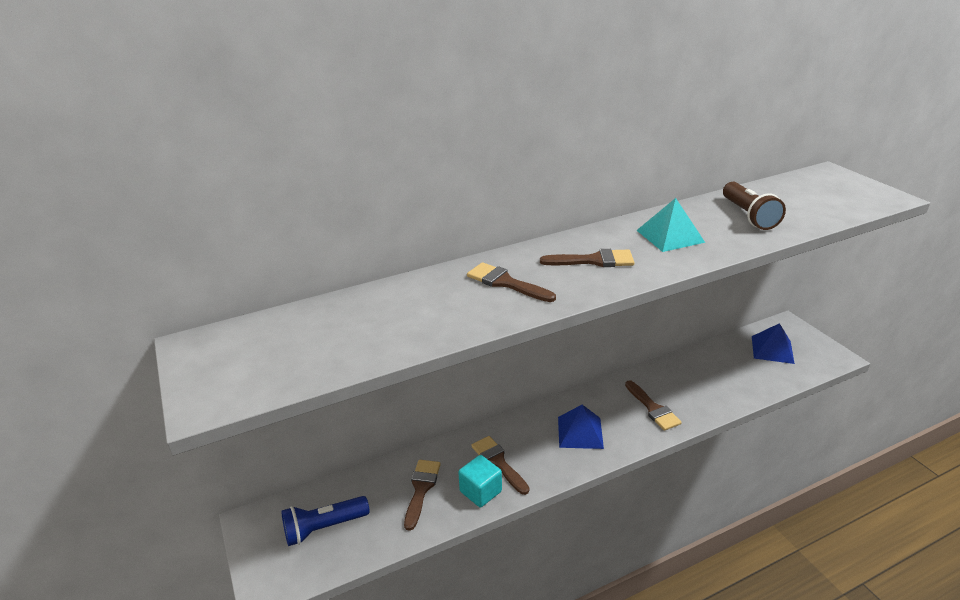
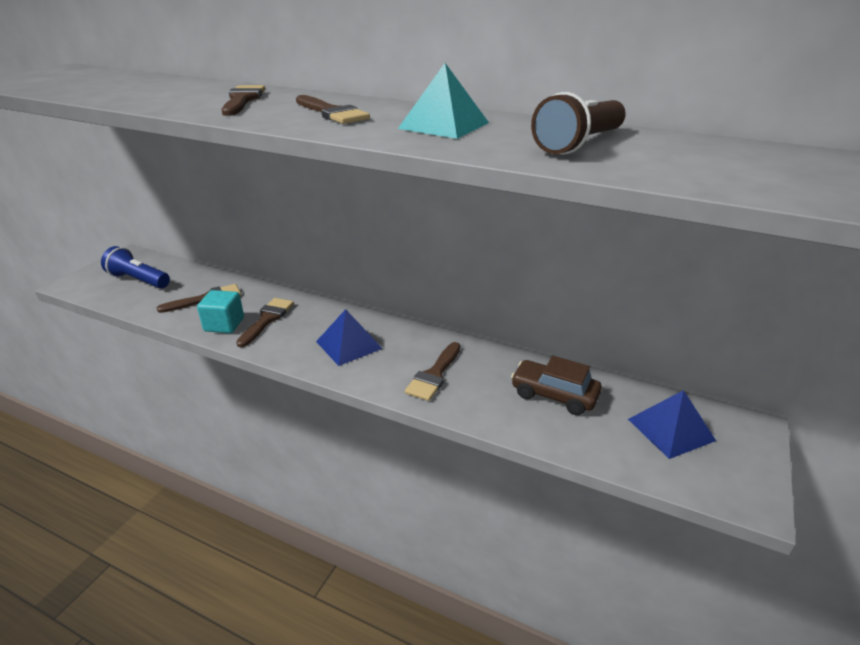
camera: 50 degrees right, 0 degrees up
(713, 371) = (554, 395): none -> brown car

